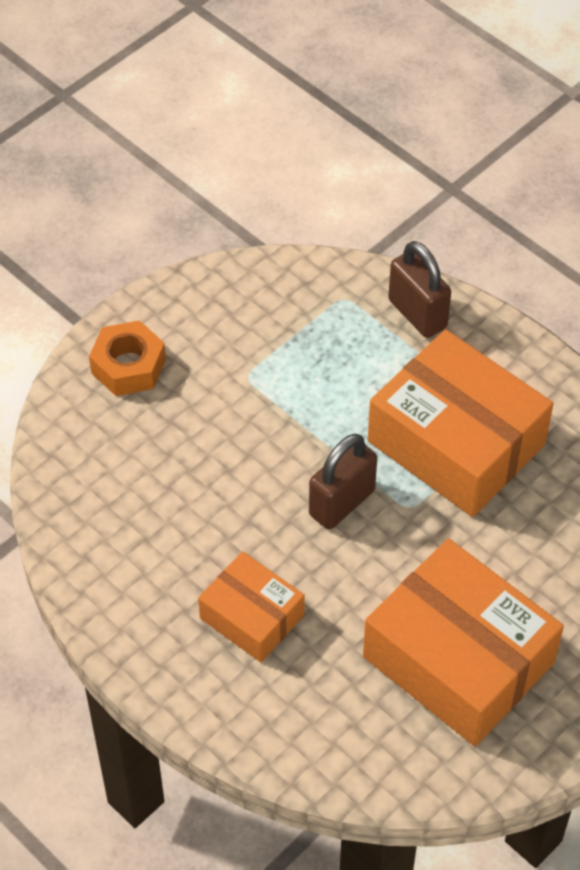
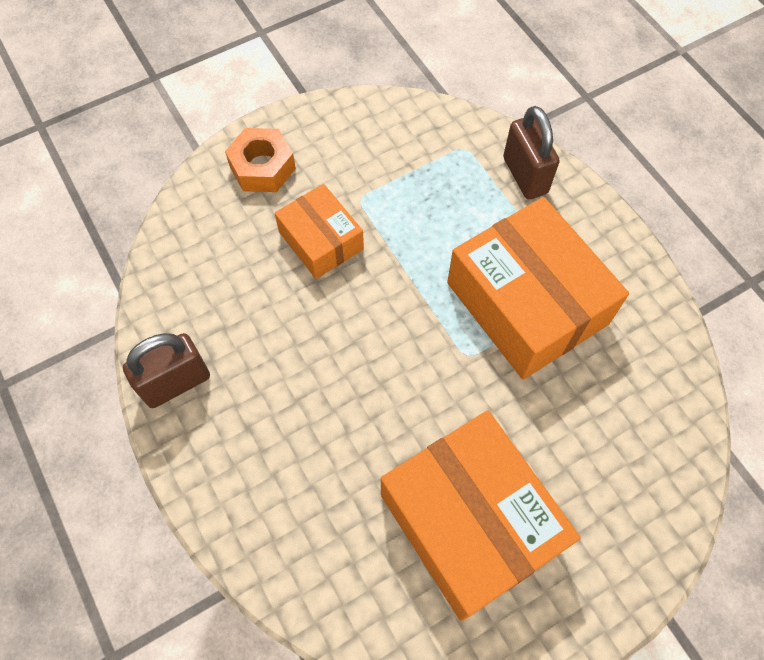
camera: 15 degrees right, 10 degrees up
(252, 617) = (292, 427): orange box -> orange box (321, 240)
(342, 503) = (407, 336): brown padlock -> brown padlock (176, 383)

